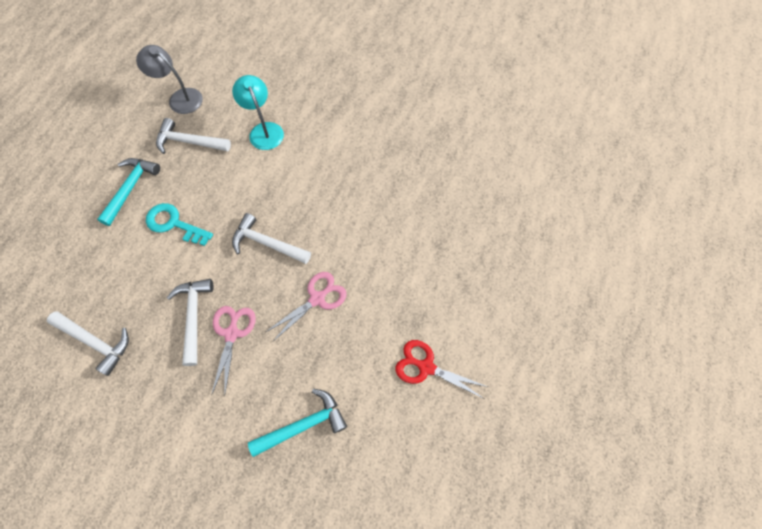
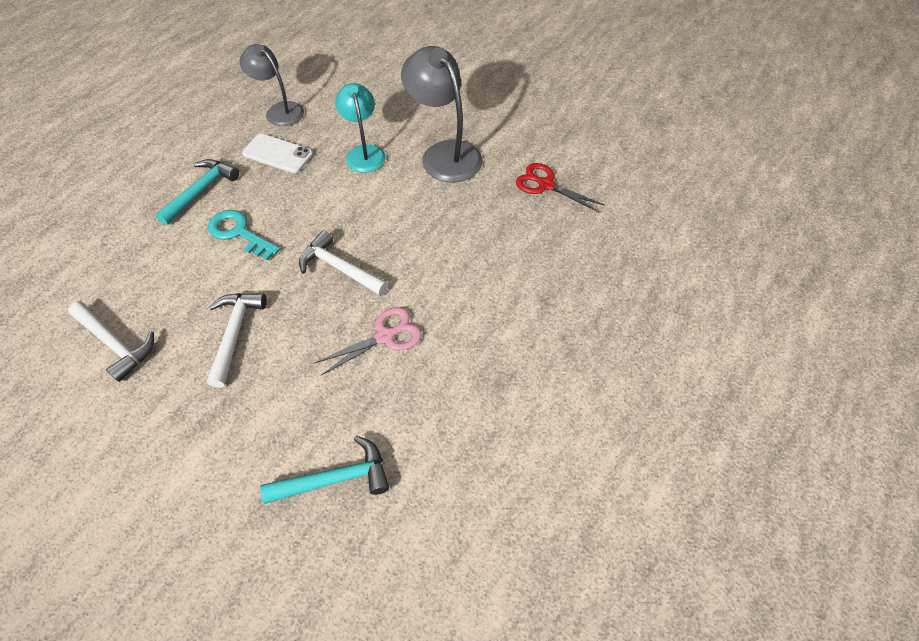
camera: 10 degrees right, 10 degrees down
(189, 142) = (278, 154): white hammer -> white phone
(232, 334) = (274, 359): pink scissors -> none
(333, 121) = (444, 154): none -> grey lamp
(426, 367) = (504, 436): red scissors -> red scissors (546, 185)

